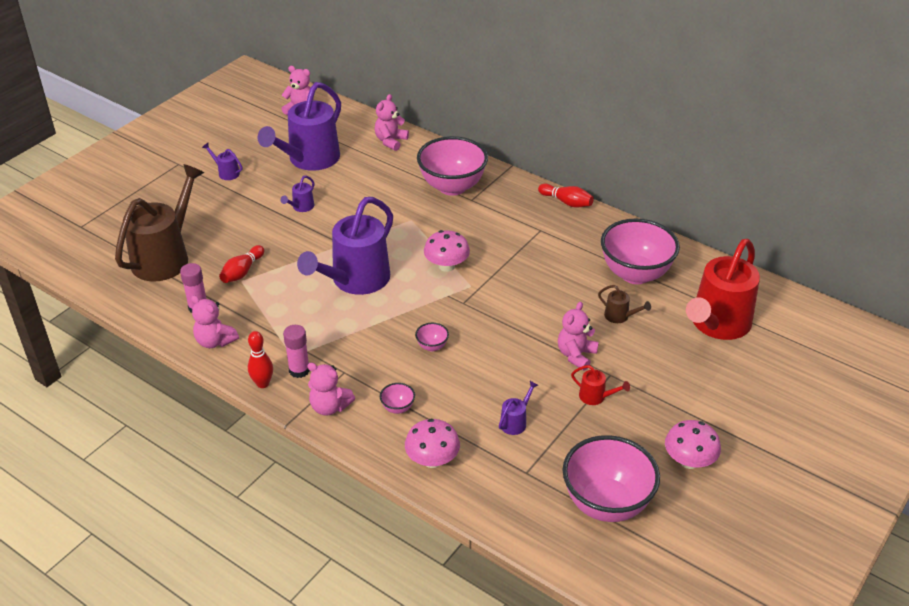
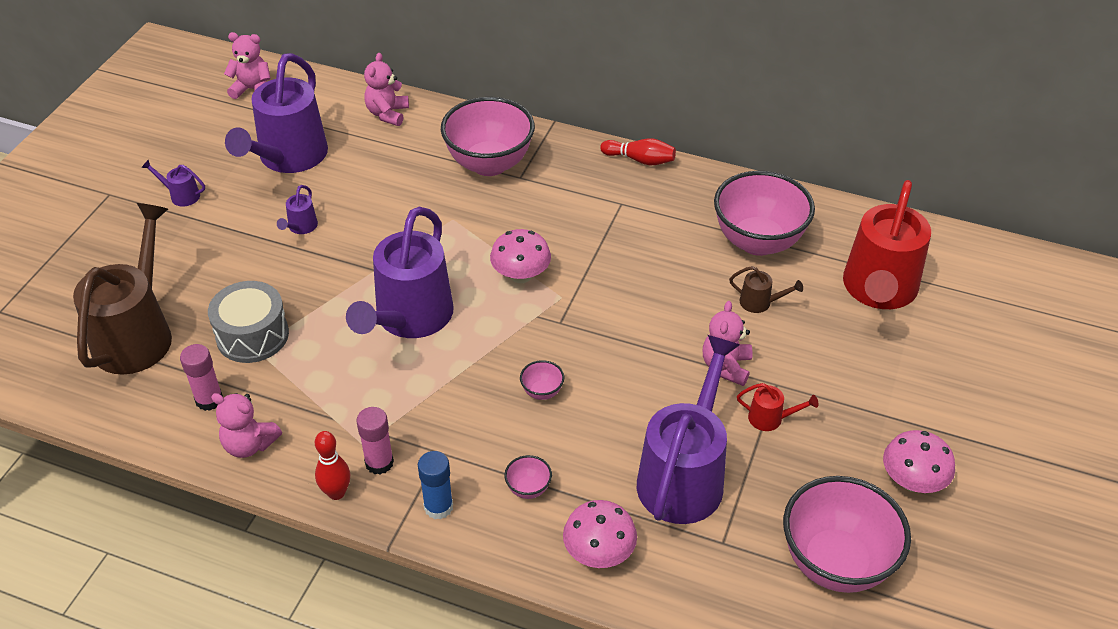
camera: 15 degrees left, 5 degrees up
(242, 272) = (252, 335): red bowling pin -> grey drum
(329, 407) = (438, 507): pink teddy bear -> blue glue stick
(515, 421) = (684, 474): purple watering can -> purple watering can, size x2.48

